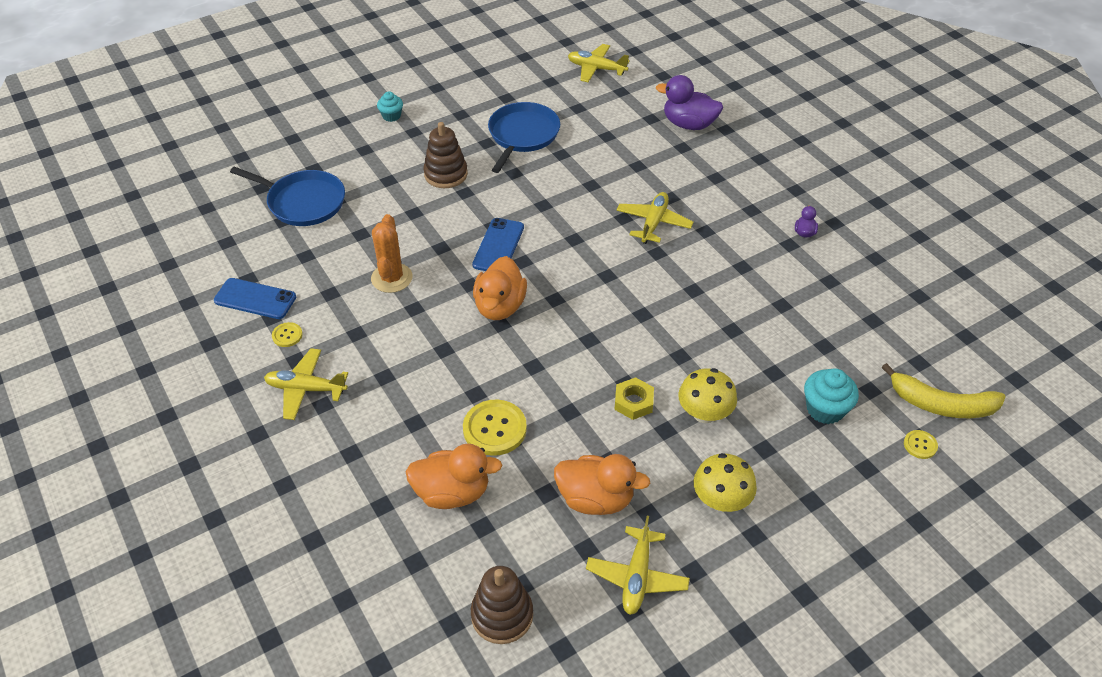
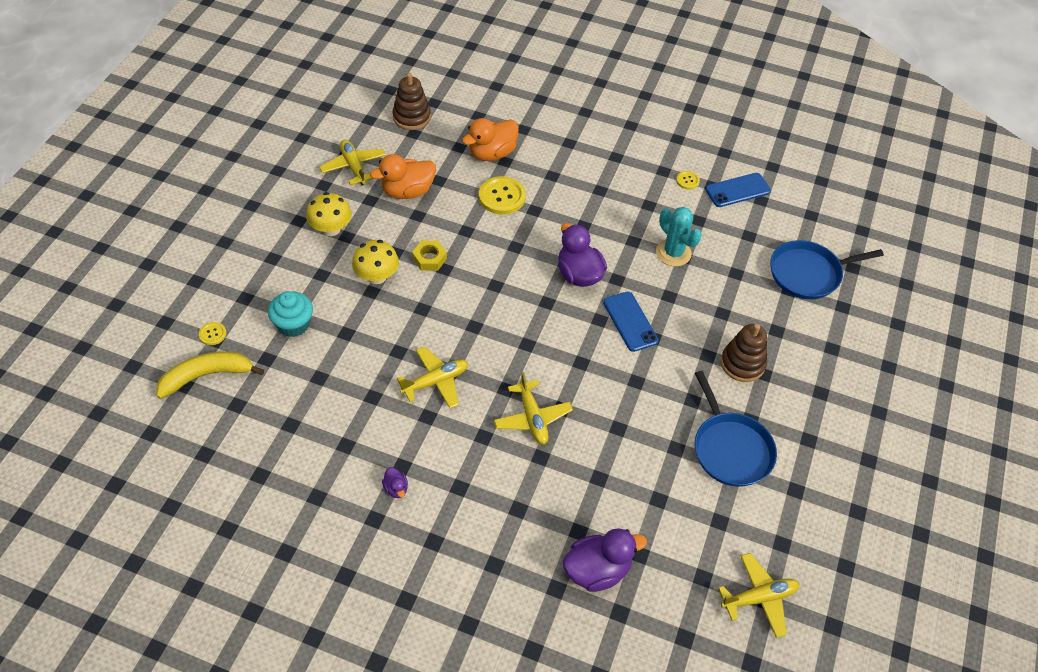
camera: 140 degrees right, 5 degrees up
(306, 389) = (636, 159): yellow plane -> yellow plane (435, 382)
(391, 116) = (859, 398): turquoise cupcake -> none
(391, 278) = (673, 253): orange cactus -> turquoise cactus
(500, 306) = (579, 274): orange duck -> purple duck

